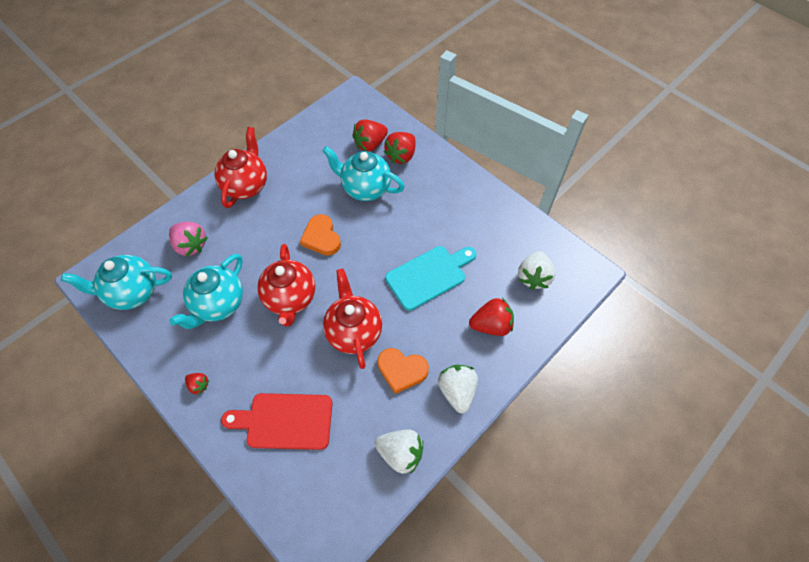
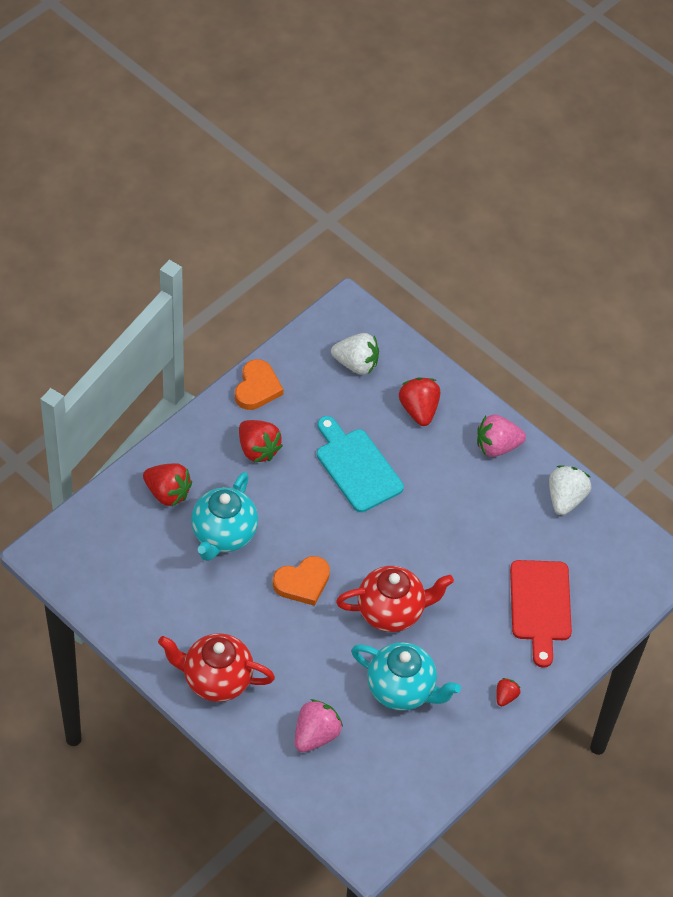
camera: 95 degrees left, 5 degrees down
(133, 292) = (388, 792): turquoise teapot -> none
(354, 332) = (432, 543): red teapot -> none
(370, 144) = (145, 530): red strawberry -> red strawberry (258, 449)
(401, 370) = (477, 496): orange heart -> orange heart (257, 388)
(457, 391) = (497, 446): white strawberry -> pink strawberry

